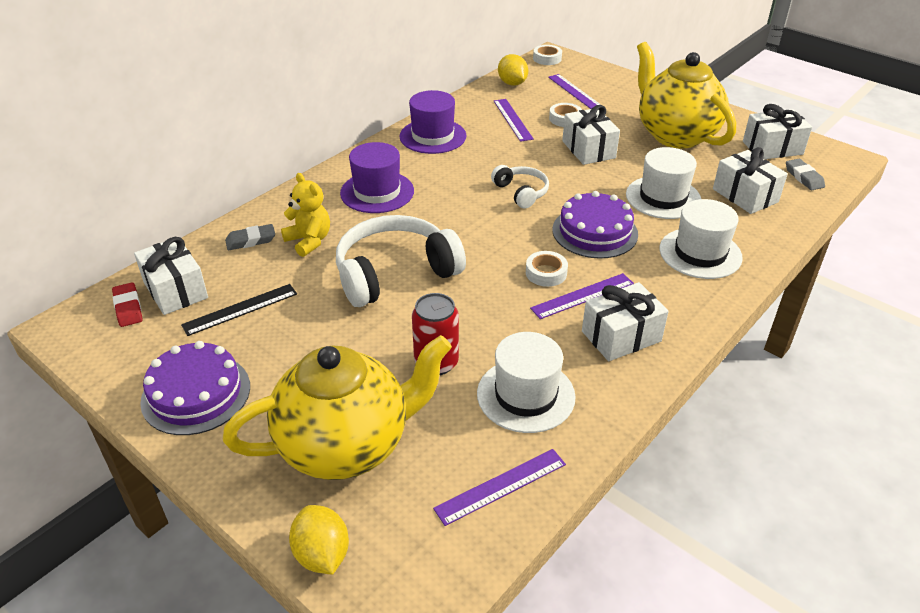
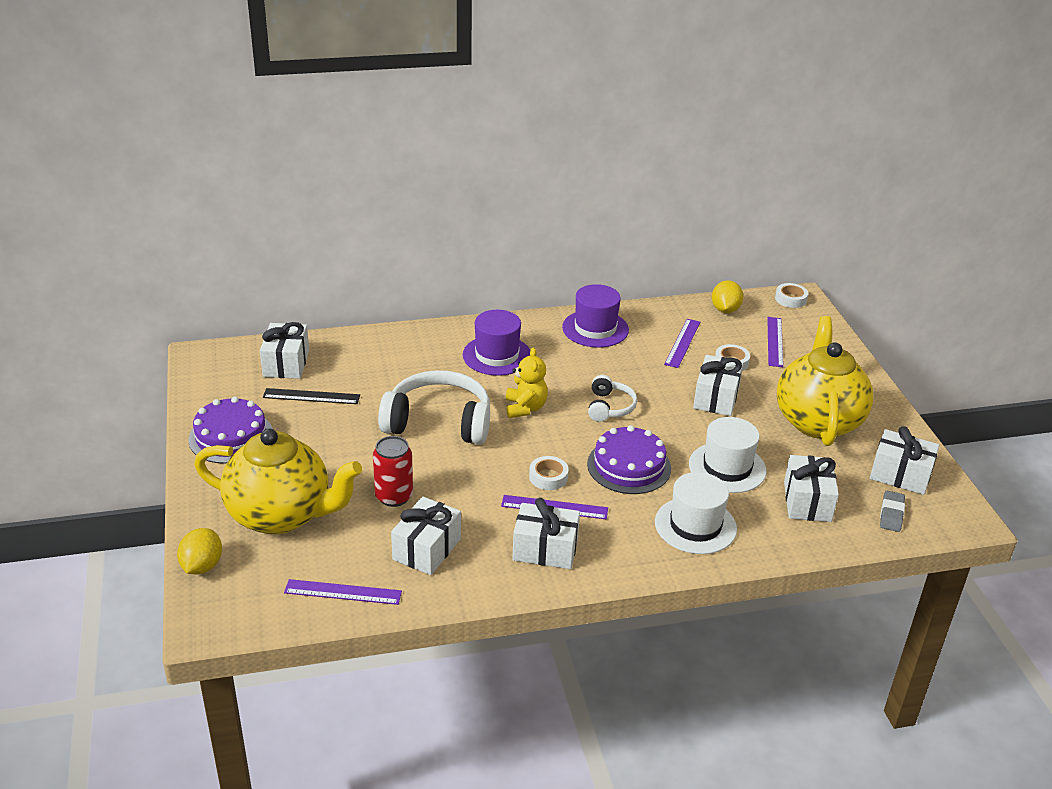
camera: 35 degrees right, 5 degrees down
(128, 308) = (247, 361): red eraser -> none
(251, 240) = (368, 351): grey eraser -> none
(309, 241) = (406, 370): yellow teddy bear -> yellow teddy bear (525, 408)
(525, 395) = (427, 549): white hat -> white gift

